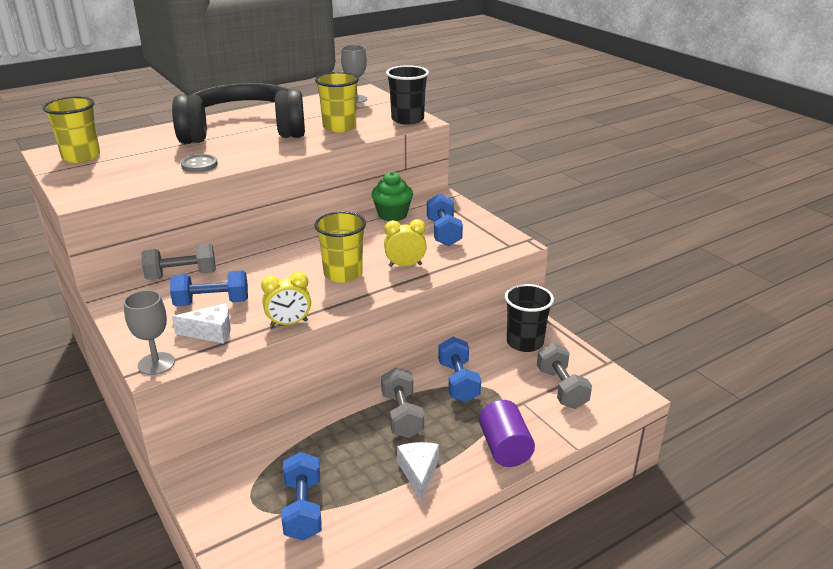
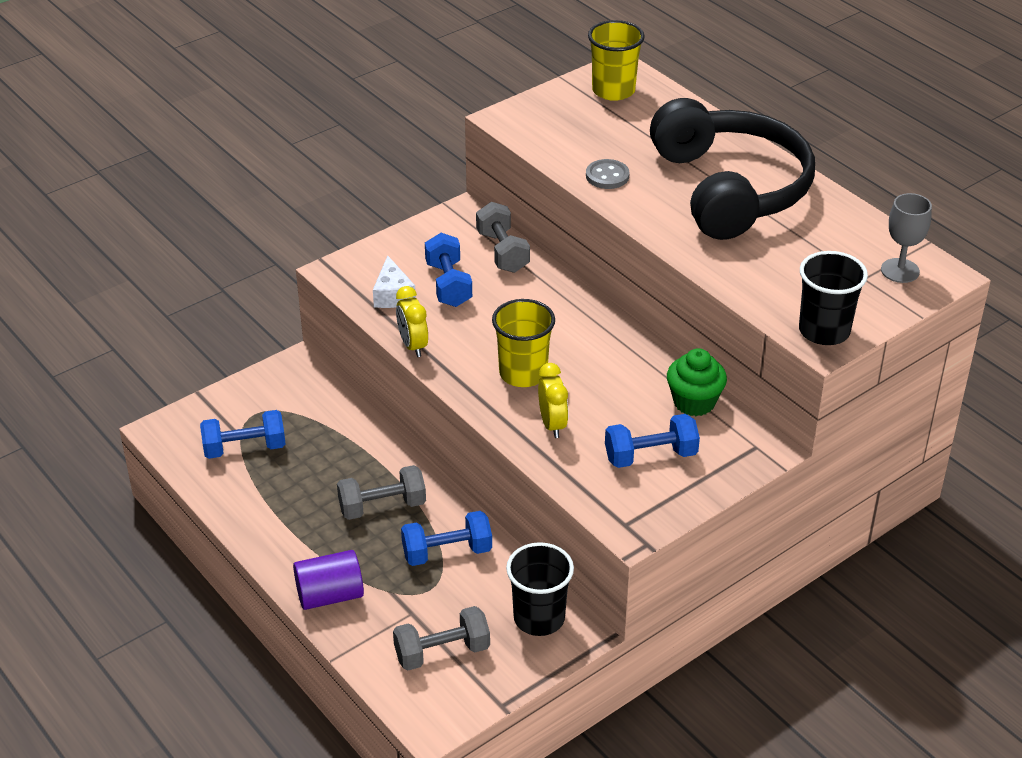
camera: 85 degrees right, 10 degrees up
(156, 364) = (338, 272): grey goblet -> none
(339, 127) = (770, 268): yellow cup -> none
(419, 472) = (292, 526): white cheese -> none

